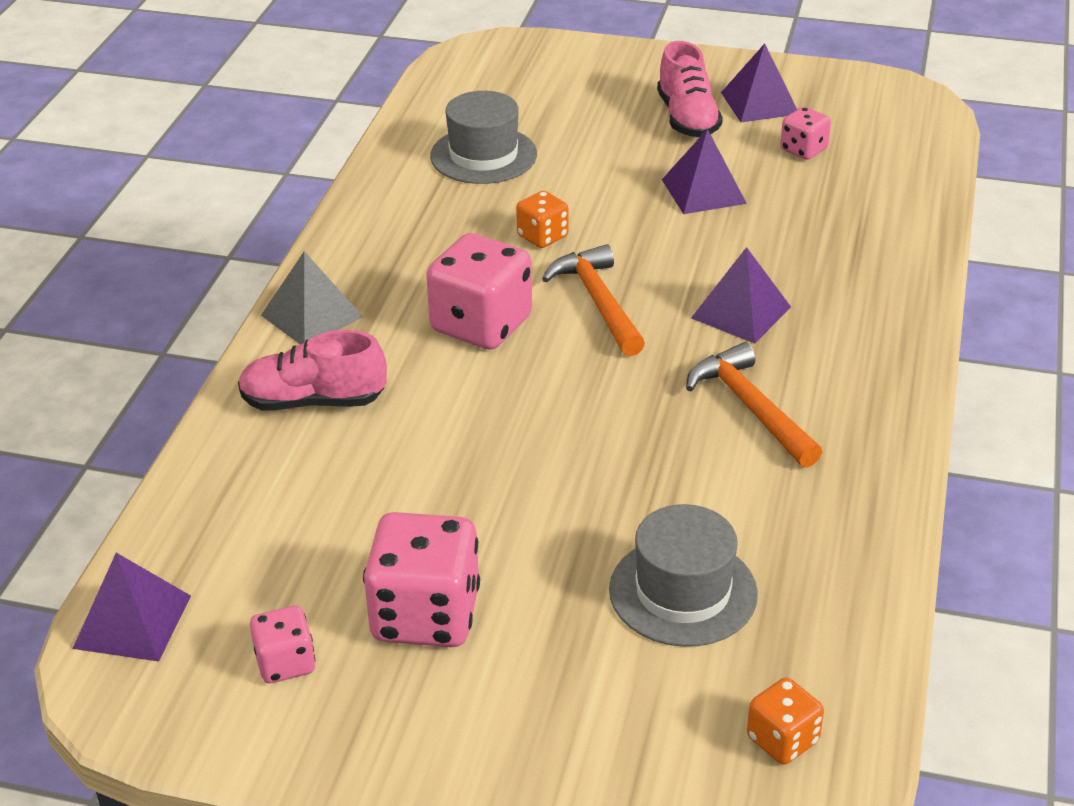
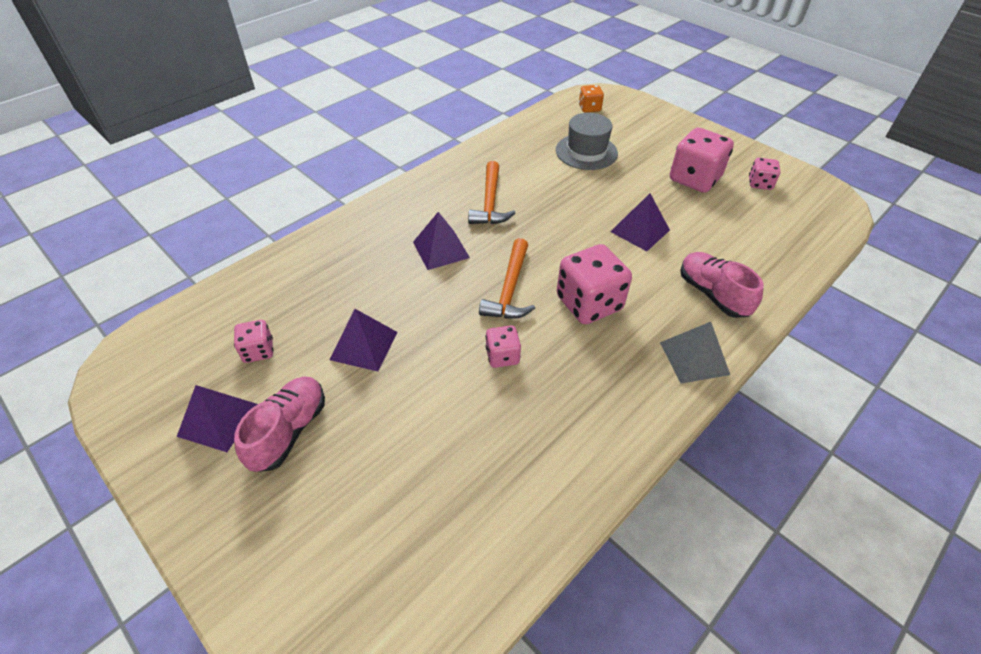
camera: 150 degrees left, 10 degrees up
(132, 622) = (828, 221): purple pyramid -> purple pyramid (640, 230)
(313, 401) = (712, 294): pink shoe -> pink shoe turned 150 degrees counterclockwise
(483, 155) = (481, 472): grey hat -> none
(542, 236) = (502, 356): orange dice -> pink dice

